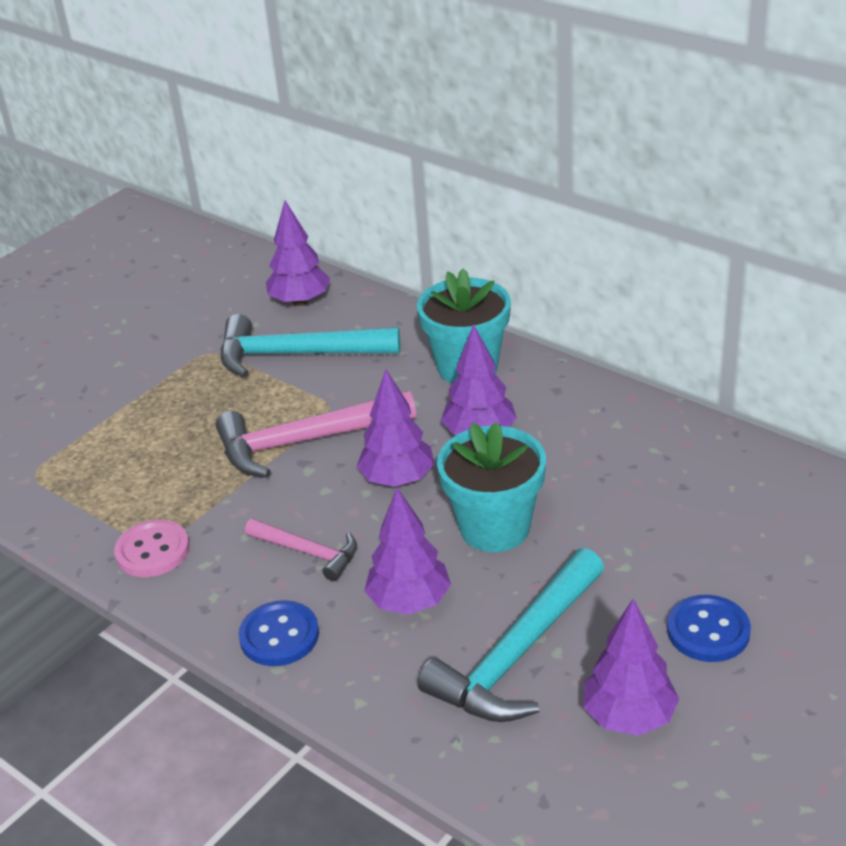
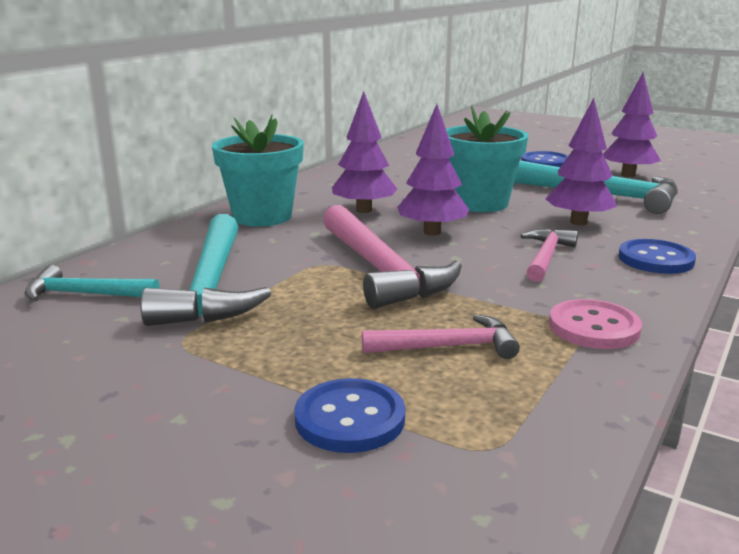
camera: 100 degrees left, 15 degrees down
(87, 423) = (350, 418): none -> blue button
(154, 468) = (447, 347): none -> pink hammer
(300, 301) = (85, 294): purple tree -> turquoise hammer

